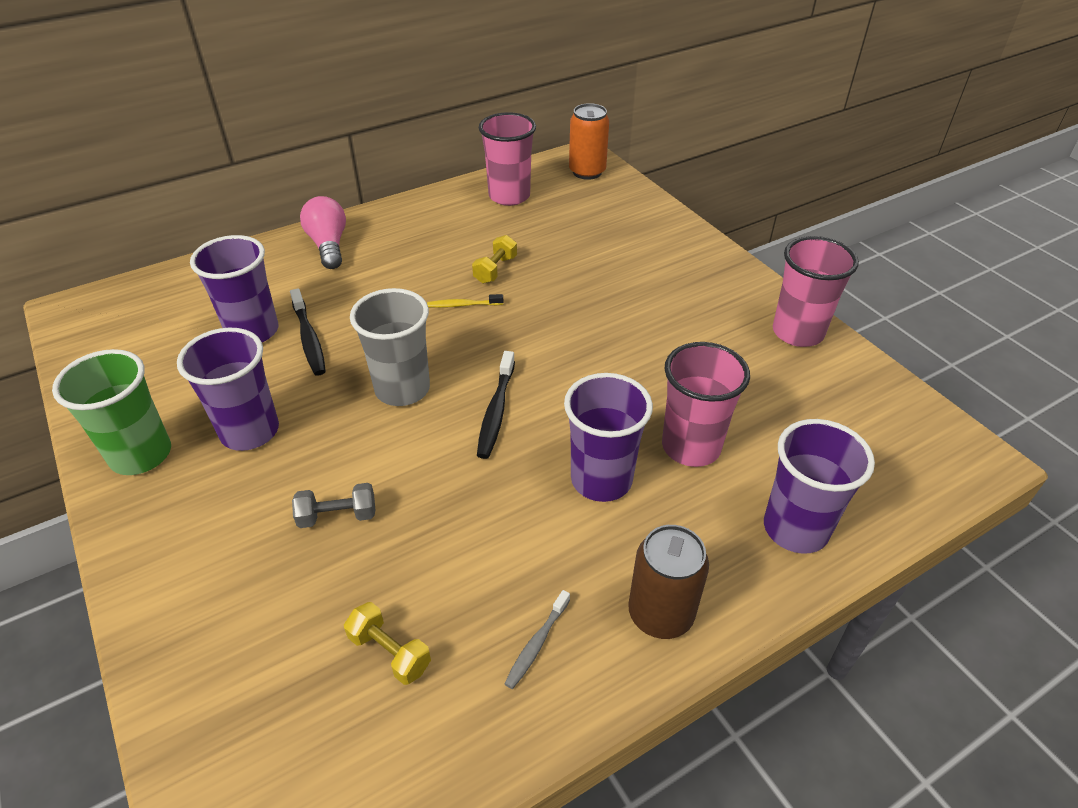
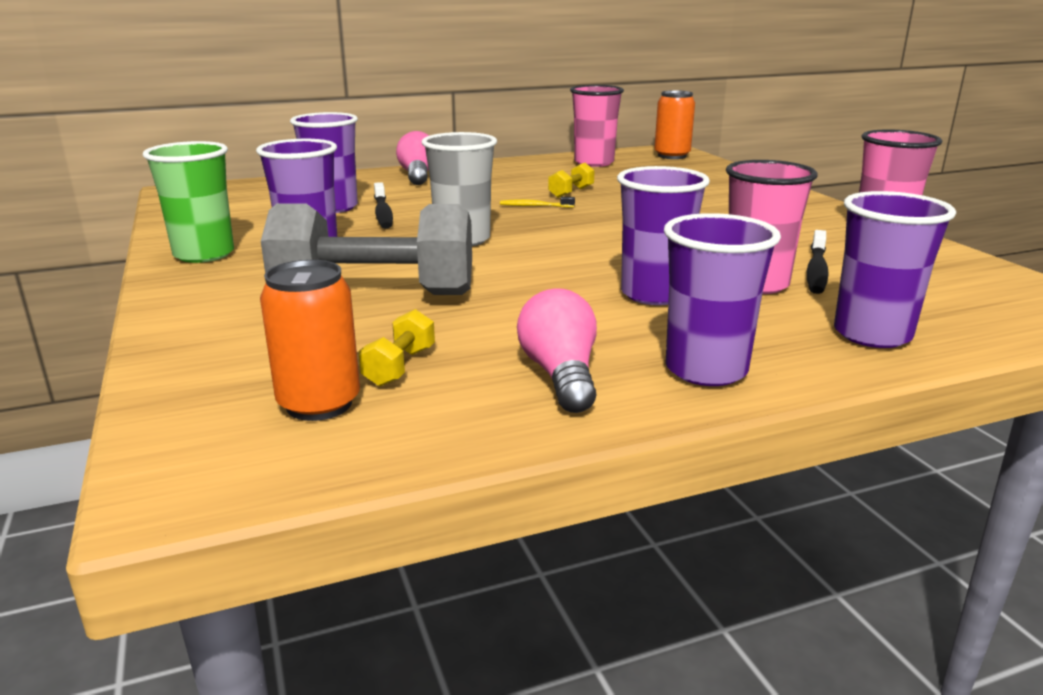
camera: 10 degrees right, 20 degrees down
(330, 730) = (319, 404): none -> orange can
(337, 516) = (375, 294): grey dumbbell -> grey dumbbell, size x2.46
(390, 652) = (399, 367): yellow dumbbell -> yellow dumbbell turned 60 degrees clockwise
(496, 411) = (552, 255): black toothbrush -> black toothbrush (816, 270)
(537, 643) = (560, 375): grey toothbrush -> pink light bulb
(660, 614) = (706, 370): brown can -> purple cup

